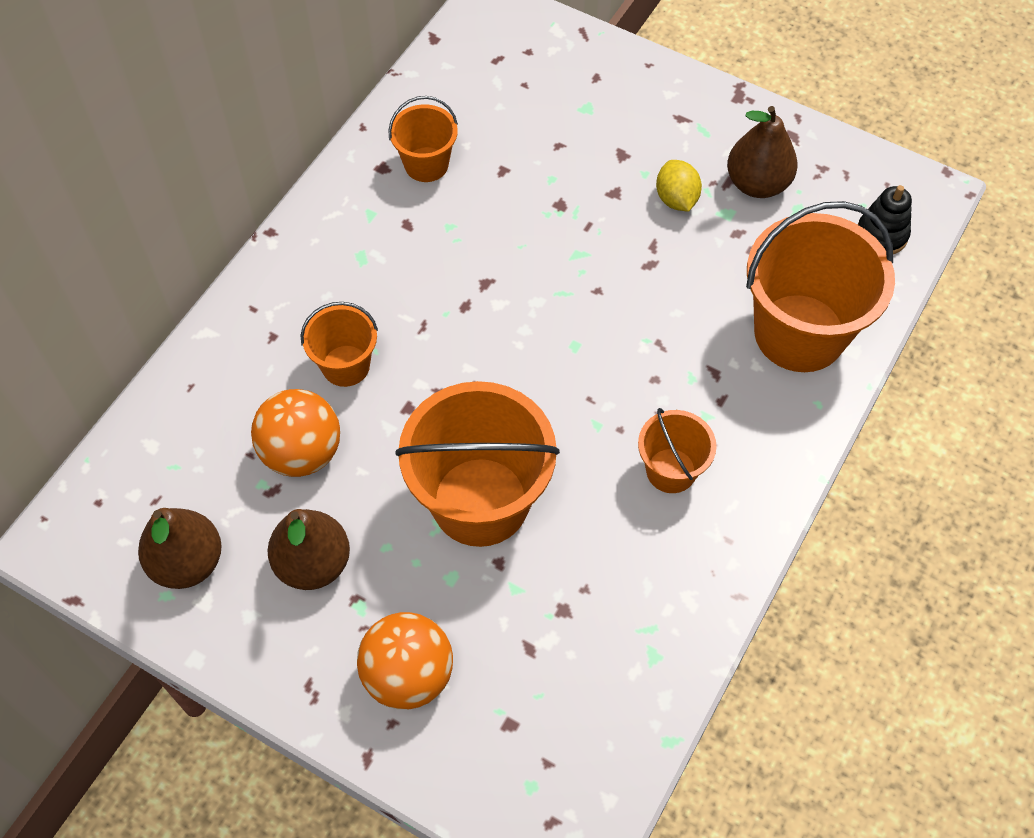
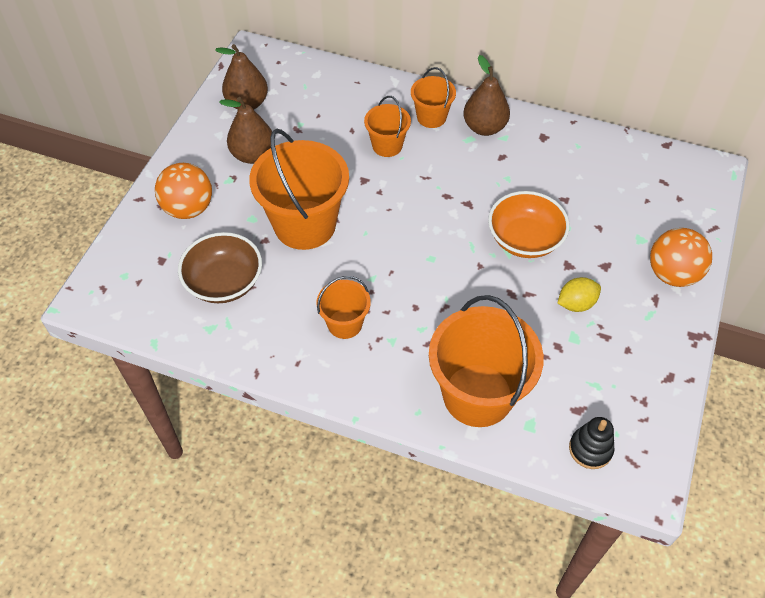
camera: 80 degrees right, 5 degrees down
(302, 452) = (323, 137): orange ball -> orange ball (672, 274)
(426, 164) = (554, 158): orange bucket -> orange bucket (431, 117)
(563, 230) = (524, 239): none -> orange bowl
(571, 629) = (224, 282): none -> brown bowl
(757, 184) = (610, 355): brown pear -> brown pear (484, 127)

